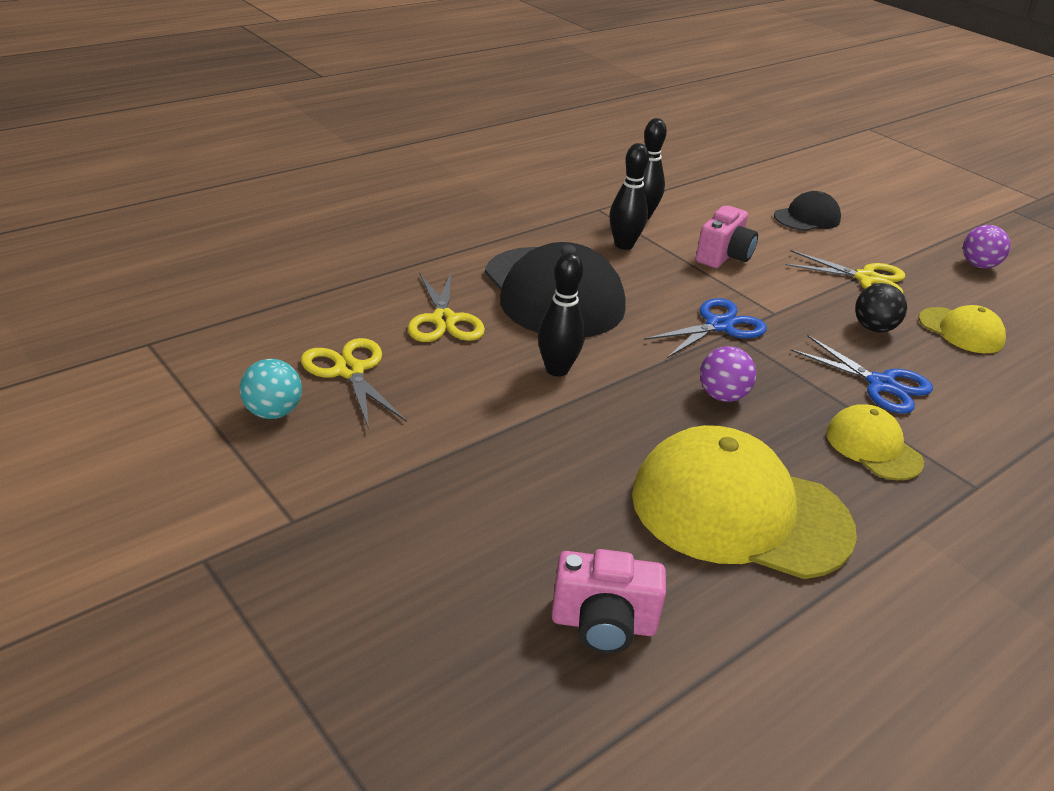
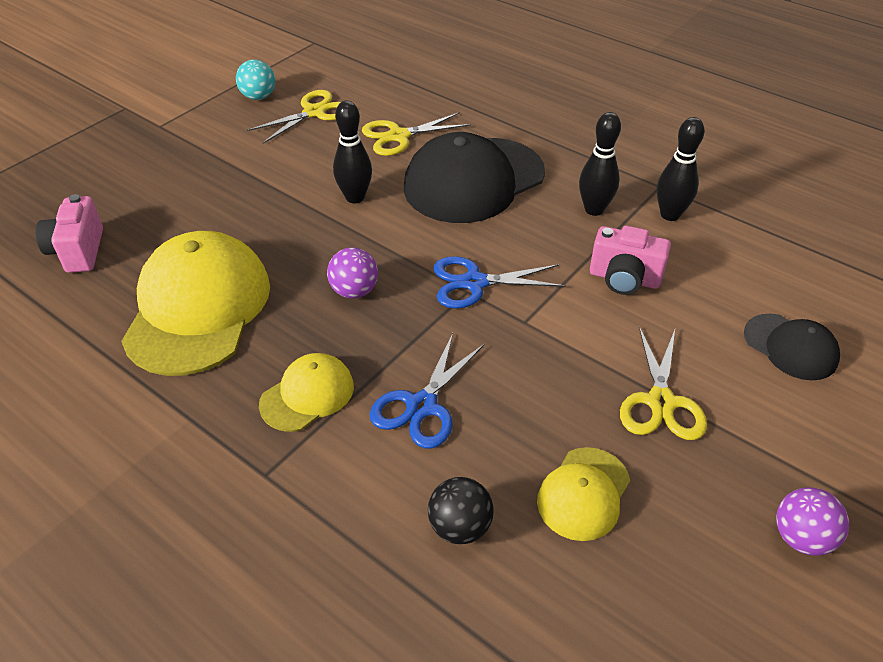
camera: 80 degrees right, 10 degrees up
(719, 326) = (474, 283): blue scissors -> blue scissors turned 135 degrees clockwise
(873, 328) = (539, 404): black ball -> black ball (460, 527)

